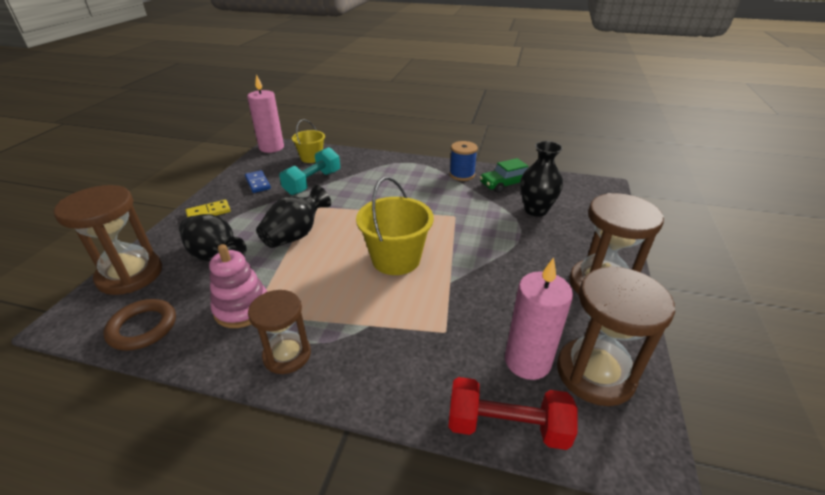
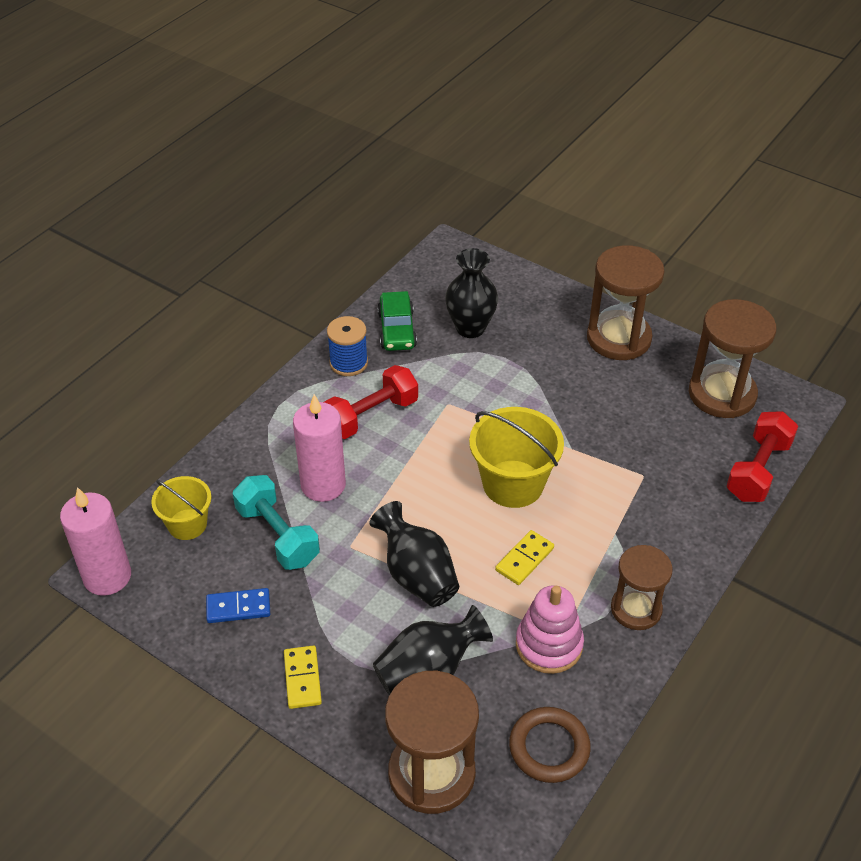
camera: 70 degrees left, 10 degrees up
(324, 279) = (524, 559): none -> yellow domino
(423, 191) = (371, 416): none -> red dumbbell
(527, 361) = (697, 431): pink candle -> pink candle (323, 485)

